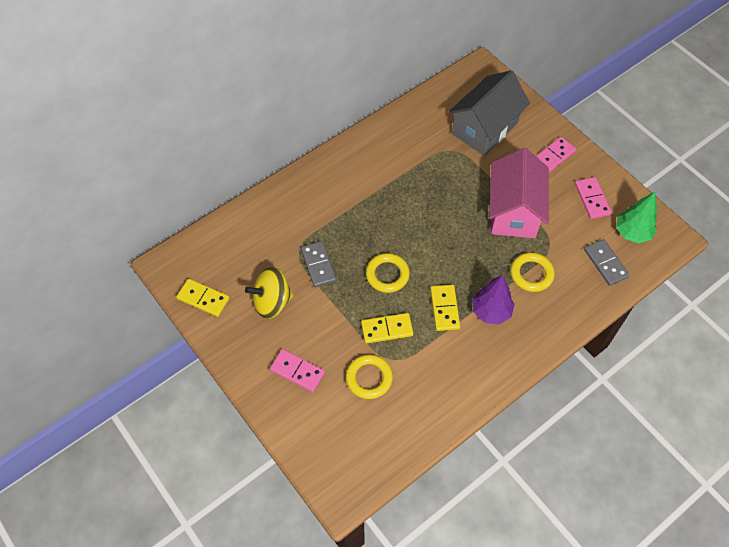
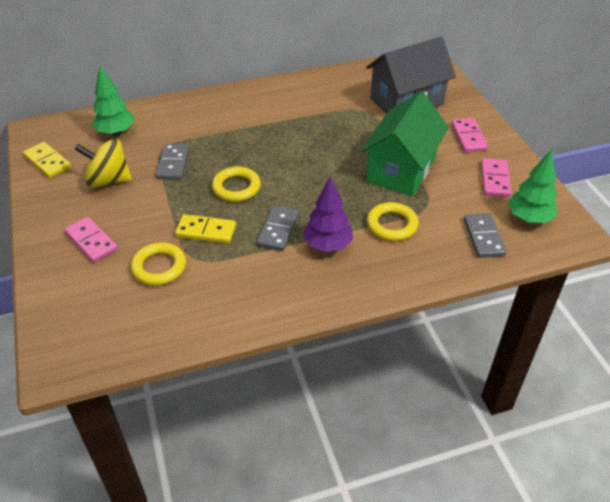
camera: 20 degrees right, 15 degrees down
(244, 244) = (116, 132): none -> green tree
(445, 308) = (278, 230): yellow domino -> grey domino
(513, 211) = (401, 169): pink house -> green house
(553, 156) = (468, 137): pink domino -> pink domino turned 75 degrees counterclockwise

